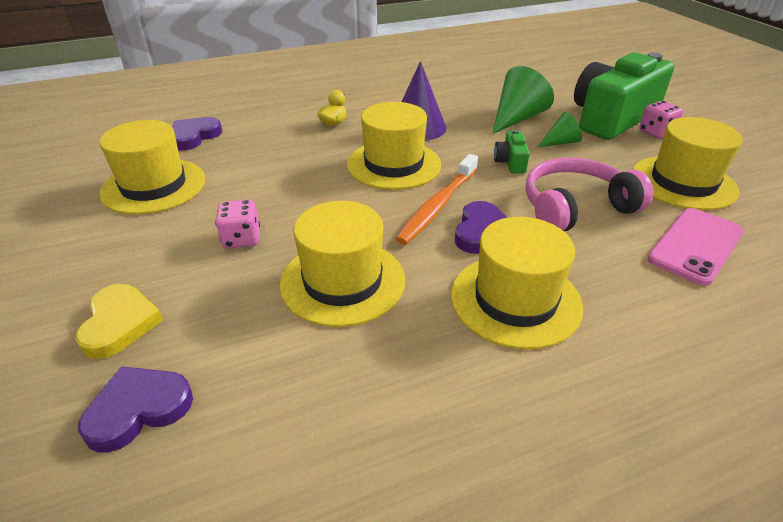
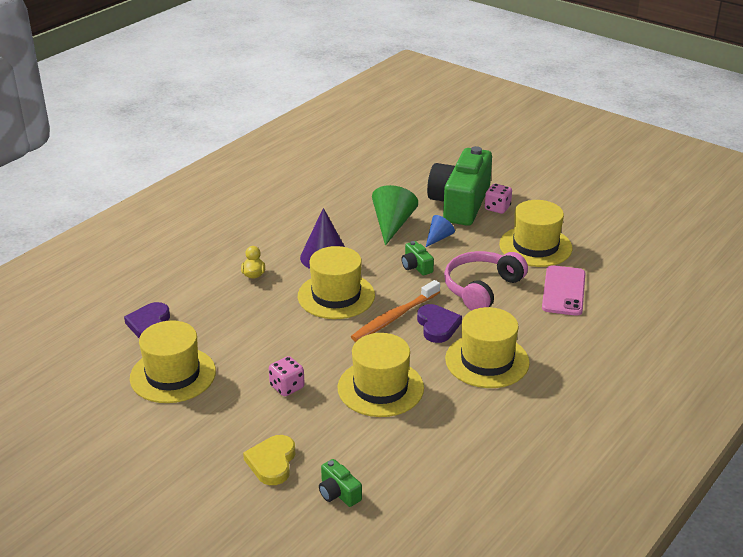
camera: 30 degrees left, 5 degrees down
(119, 324) = (272, 462): yellow heart -> yellow heart turned 135 degrees counterclockwise
(138, 409) = (338, 493): purple heart -> green camera
(438, 205) = (395, 317): orange toothbrush -> orange toothbrush turned 45 degrees clockwise
(560, 142) = (438, 238): green cone -> blue cone

